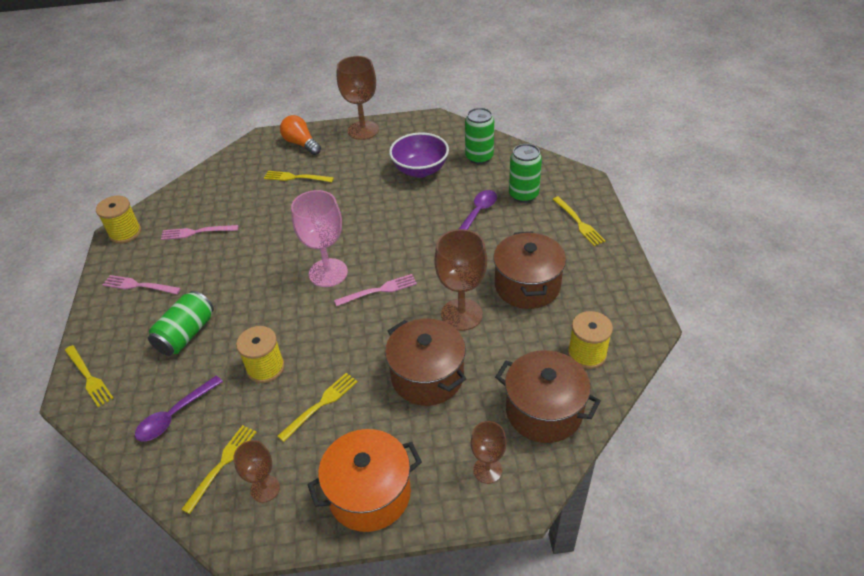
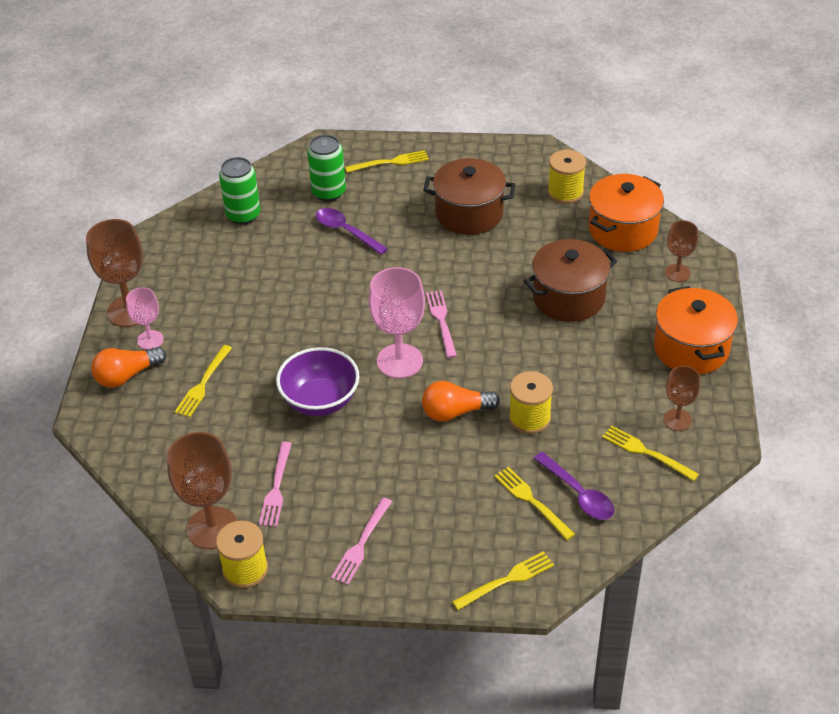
camera: 80 degrees left, 0 degrees up
(186, 334) = (461, 490): green can -> none
(272, 317) = (455, 412): none -> orange light bulb
(321, 404) = (586, 376): yellow fork -> yellow fork (531, 501)
(336, 145) = (150, 340): none -> pink goblet
(420, 170) = (244, 267): purple bowl -> purple bowl (320, 400)
(461, 314) = (495, 264): brown goblet -> brown goblet (212, 528)
(544, 411) = (623, 230): brown pot -> orange pot

